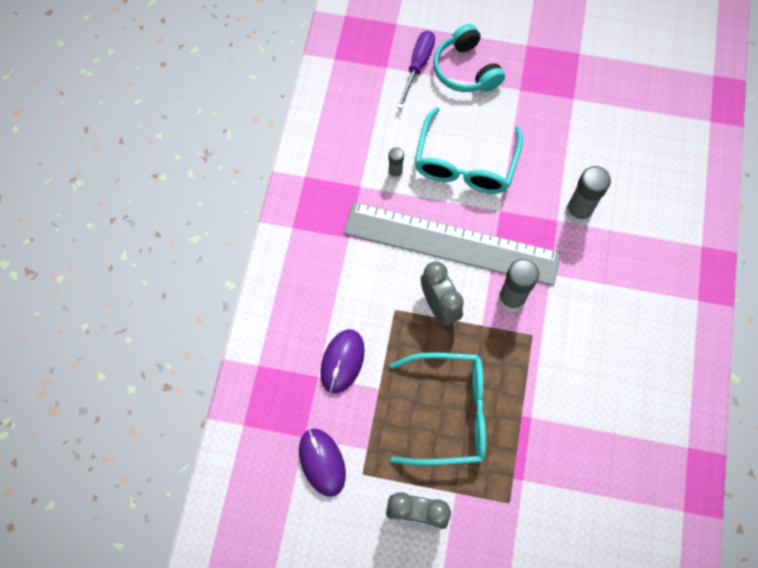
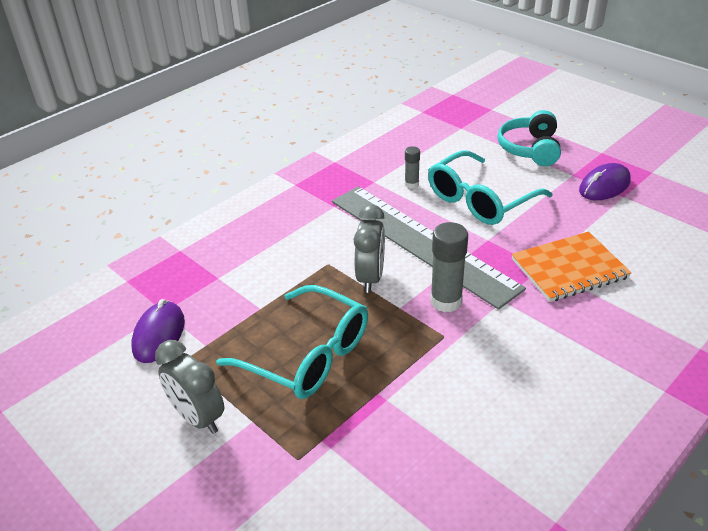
camera: 35 degrees right, 30 degrees down
(342, 361) = (248, 277): purple mouse -> purple mouse (604, 186)
(418, 66) = (489, 134): purple screwdriver -> none
(578, 211) = (569, 269): grey glue stick -> orange notebook

